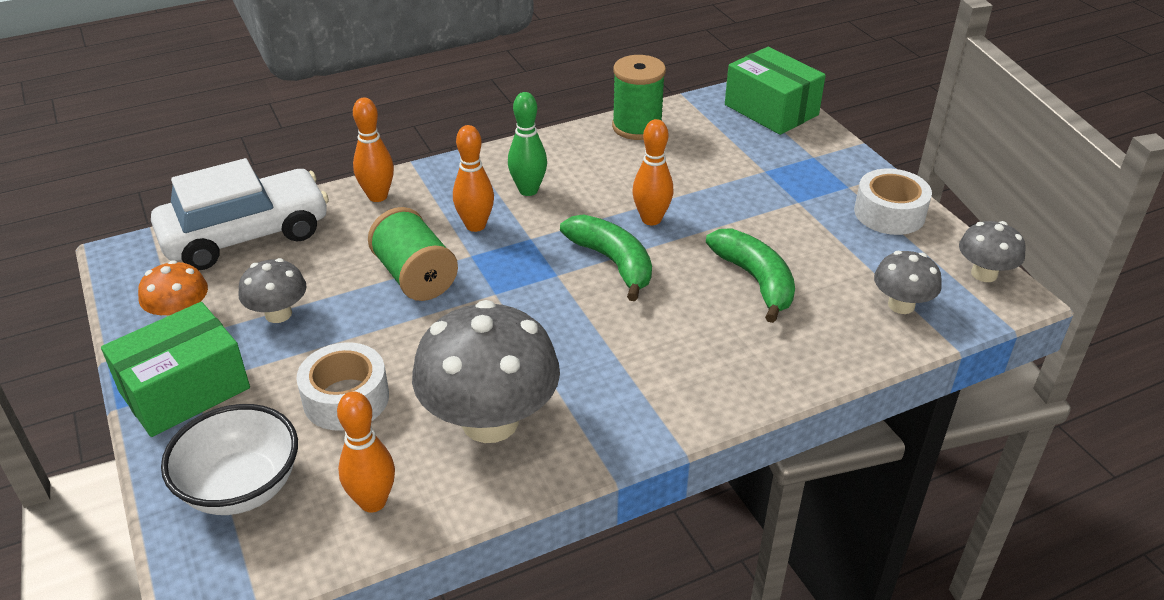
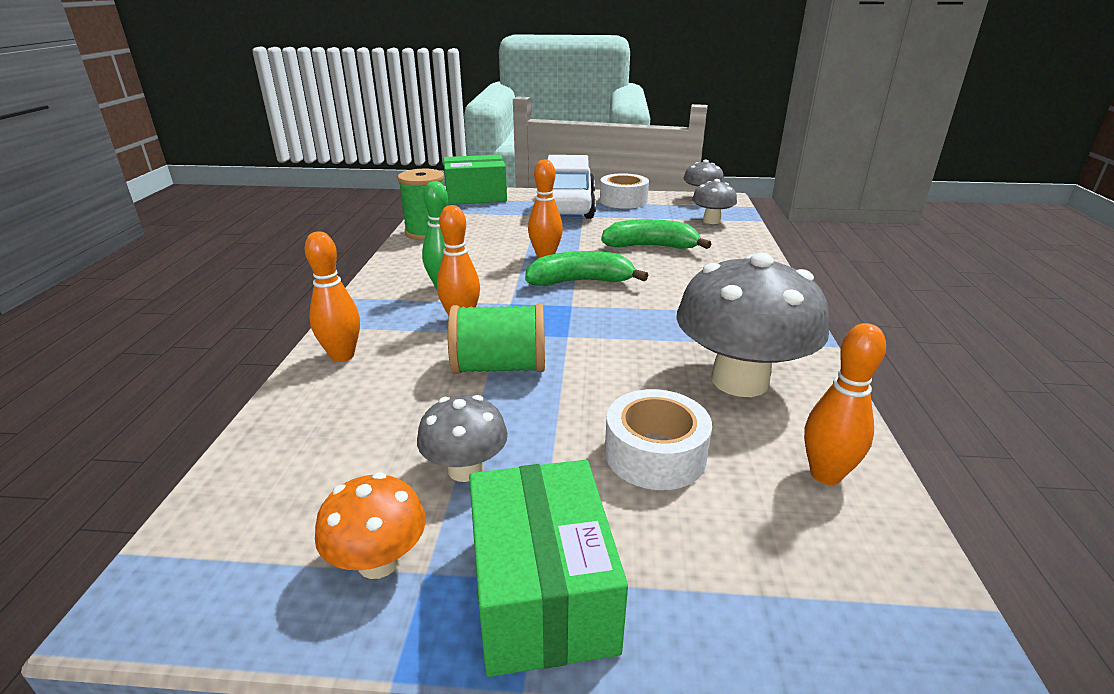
camera: 60 degrees left, 10 degrees down
(241, 487) = (767, 575): white bowl -> none
(246, 235) = (279, 460): white car -> white car (567, 206)

